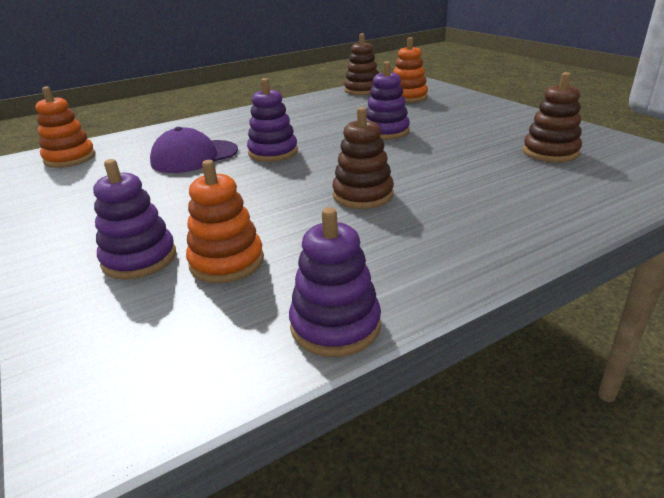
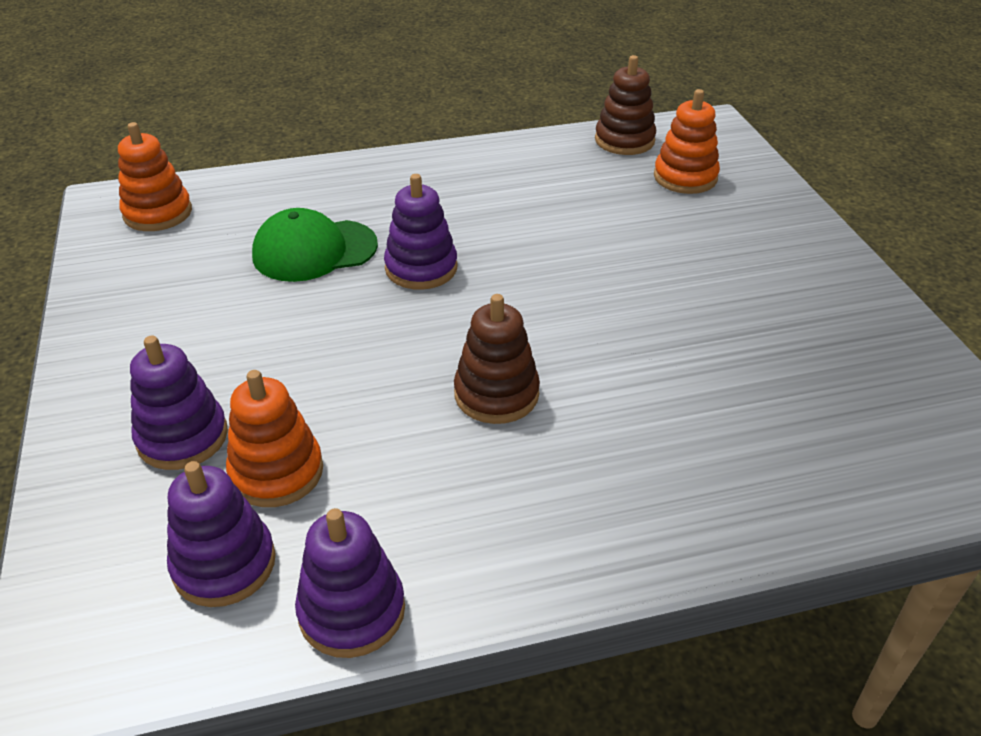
camera: 15 degrees right, 10 degrees up
(194, 157) = (314, 251): purple cap -> green cap
(386, 132) = (603, 259): purple stacking toy -> purple stacking toy (224, 564)
(550, 152) = (818, 372): brown stacking toy -> none

